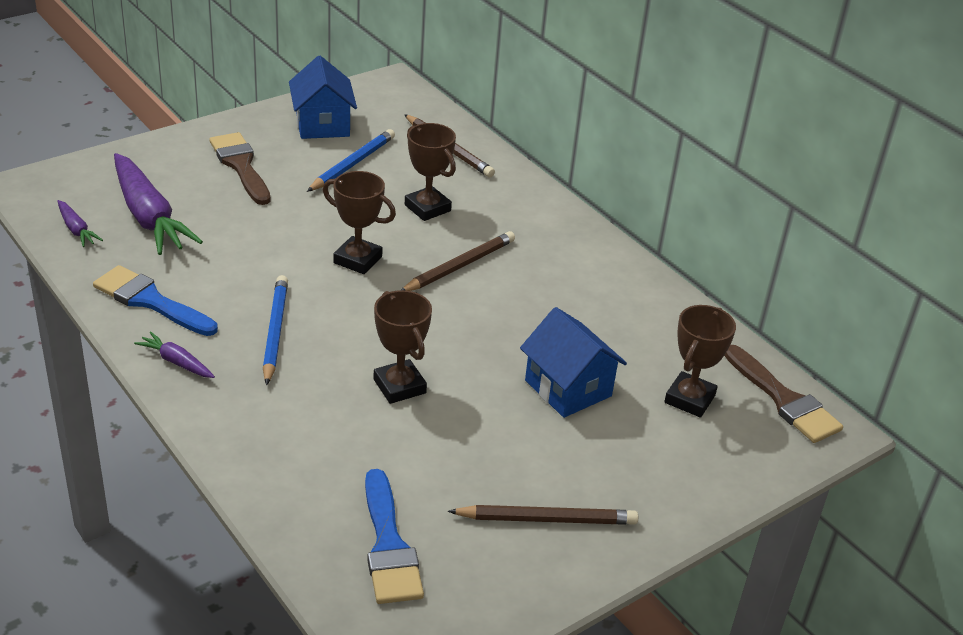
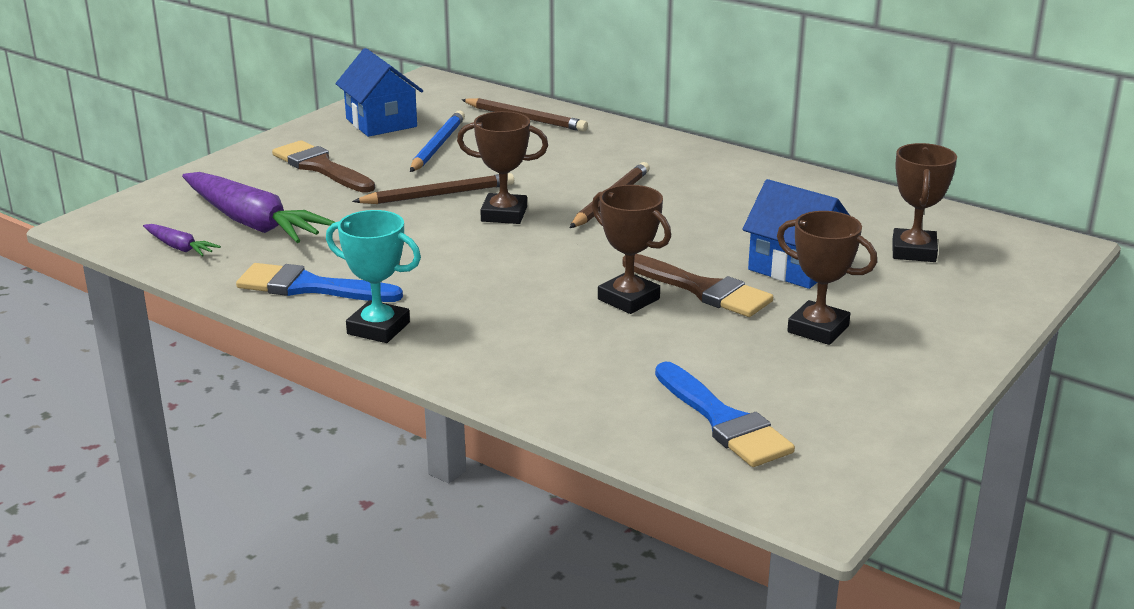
camera: 15 degrees left, 10 degrees down
(176, 362) = (378, 328): purple carrot -> turquoise trophy
(275, 331) = (464, 284): blue pencil -> none
(427, 208) = (541, 164): brown trophy -> brown trophy (818, 329)
(547, 519) = (861, 366): brown pencil -> brown pencil (439, 195)
(784, 400) = (998, 234): brown brush -> brown brush (702, 289)

